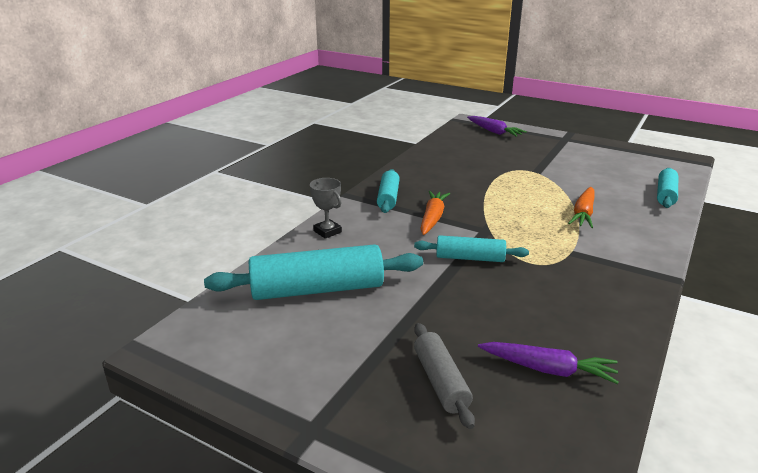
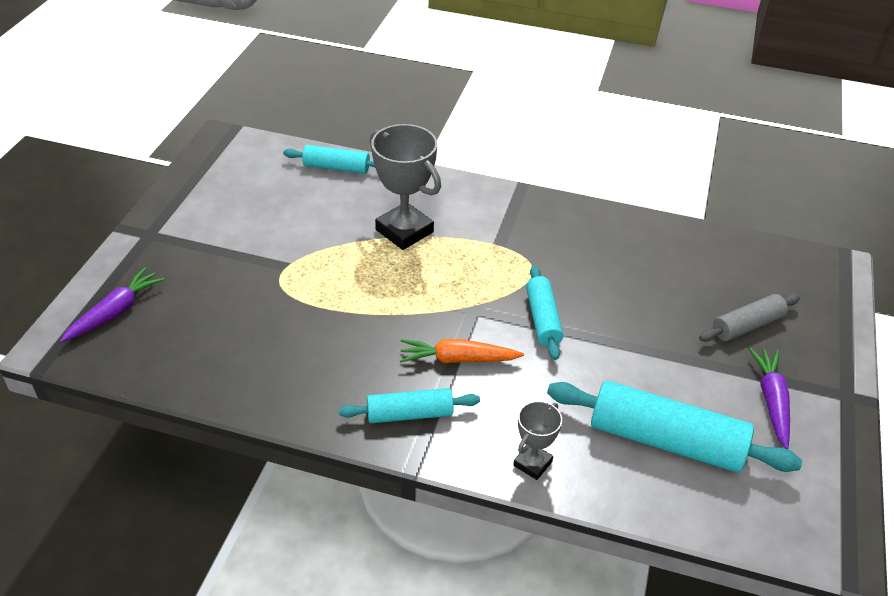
camera: 105 degrees left, 15 degrees up
(317, 289) = (665, 440): turquoise rolling pin -> turquoise rolling pin turned 45 degrees counterclockwise
(547, 369) = (694, 265): purple carrot -> purple carrot (771, 401)
(583, 213) = (404, 231): orange carrot -> grey trophy

